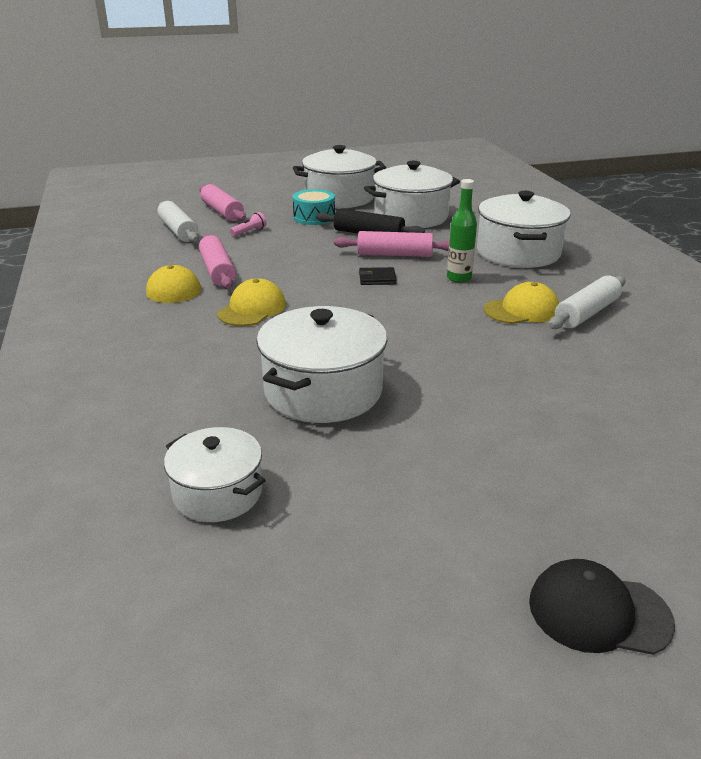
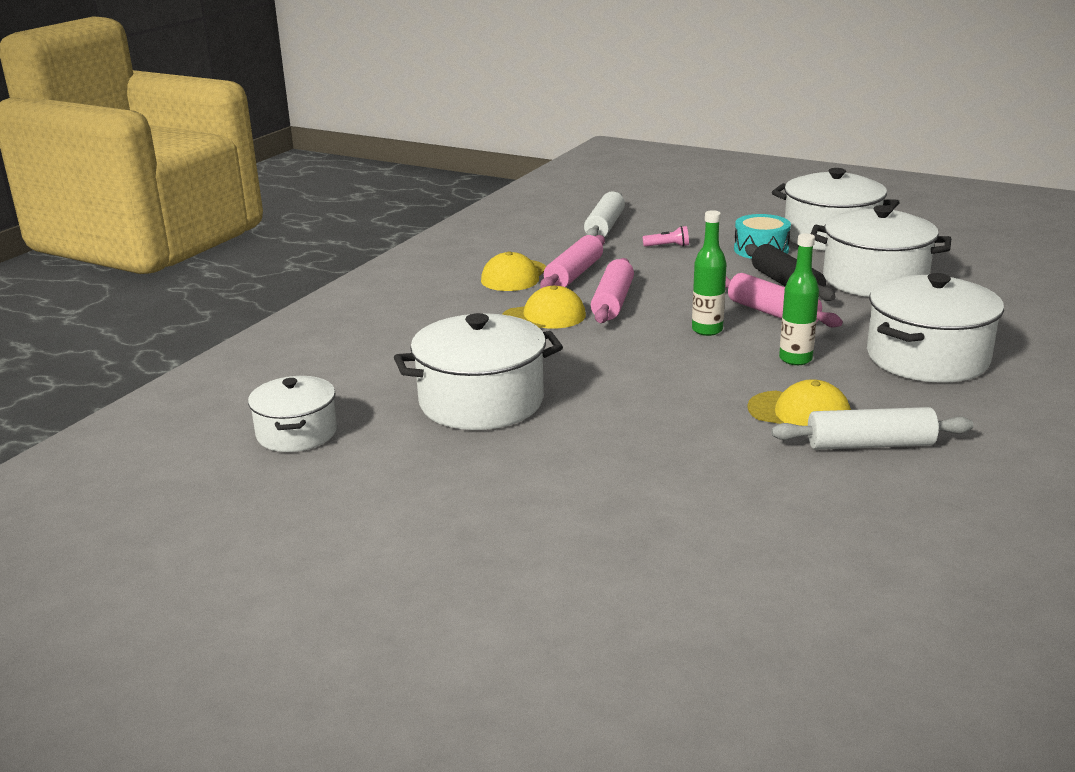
camera: 45 degrees right, 5 degrees down
(222, 212) = (677, 219): pink rolling pin -> pink rolling pin (613, 302)
(377, 279) = (707, 330): black wallet -> green bottle
(598, 612) = (386, 631): black cap -> none

